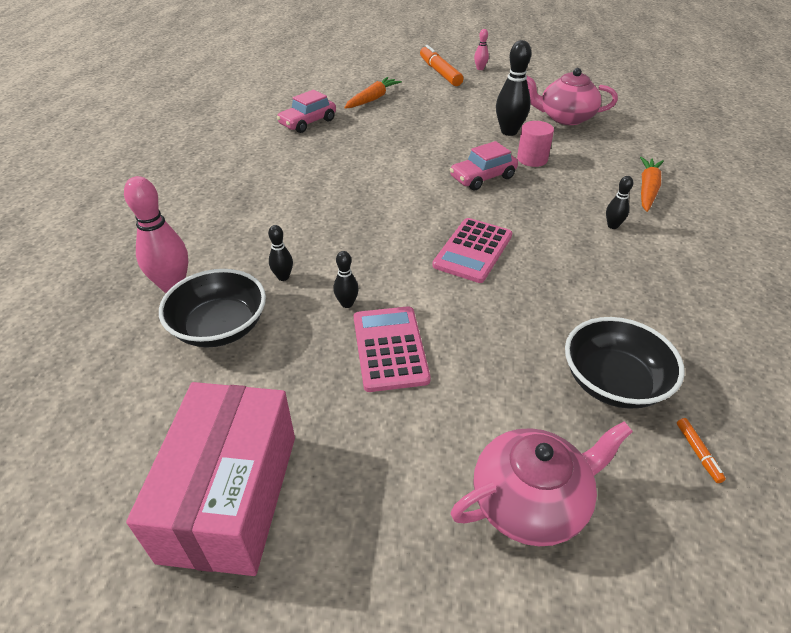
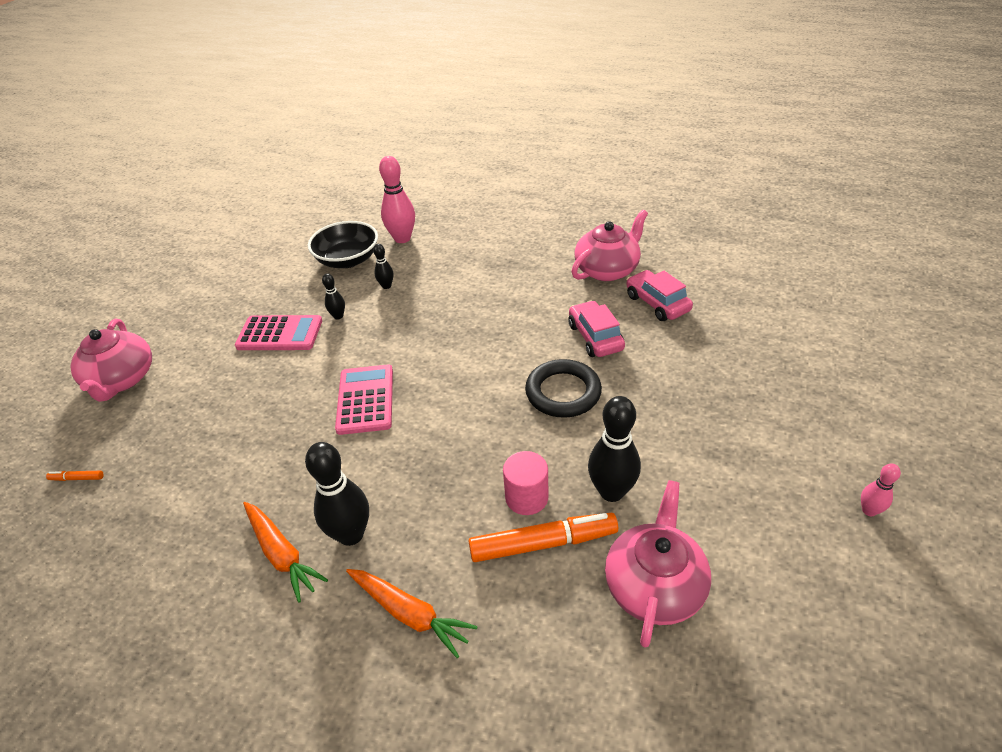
camera: 105 degrees right, 0 degrees up
(230, 496) = (219, 269): pink box -> none
(258, 145) = (607, 269): none -> pink teapot
(372, 99) = (725, 361): orange carrot -> orange carrot (282, 554)
(425, 154) = (563, 392): none -> black ring
(440, 72) = (838, 449): orange marker -> orange marker (542, 543)
(473, 250) = (365, 399): pink calculator -> pink calculator turned 45 degrees clockwise
(482, 177) = (494, 435): pink car -> pink car (595, 337)
(612, 226) = (351, 534): black bowling pin -> black bowling pin, size x1.94
(613, 382) = (164, 451): black bowl -> none

